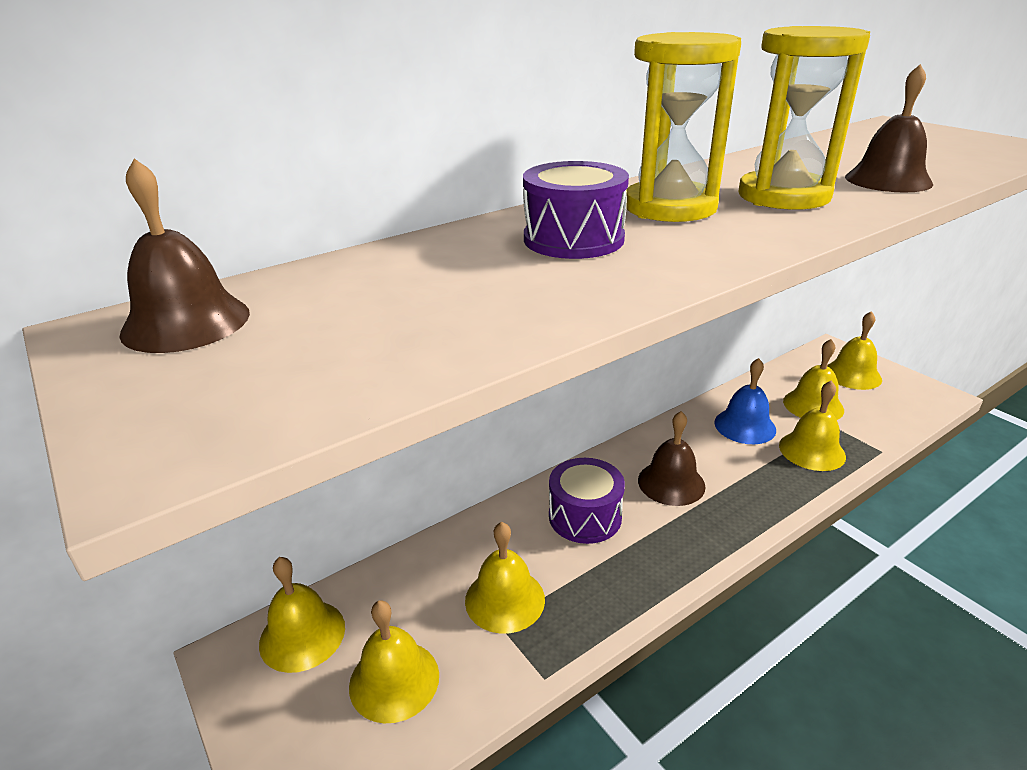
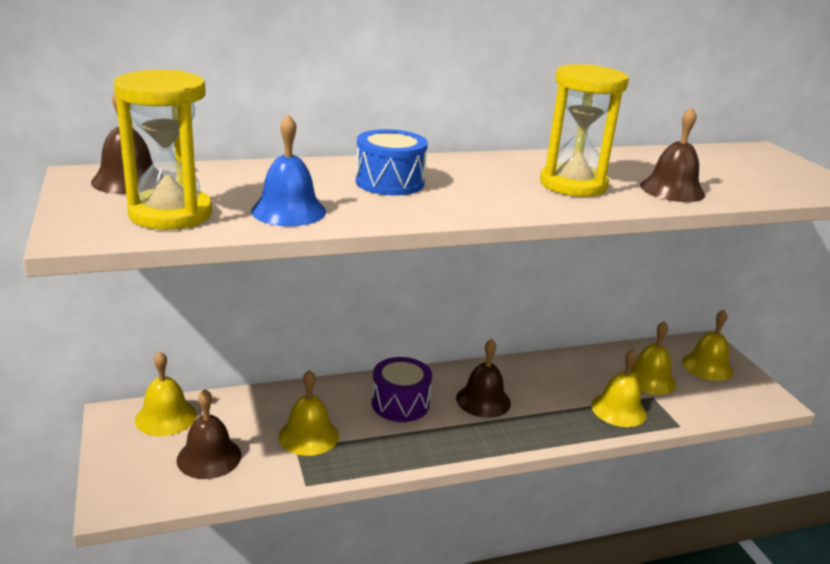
camera: 15 degrees right, 5 degrees down
(394, 680) = (209, 457): yellow bell -> brown bell
(573, 239) = (389, 182): purple drum -> blue drum
(670, 207) = (480, 176): yellow hourglass -> yellow hourglass (170, 214)
(745, 426) = (576, 378): blue bell -> blue bell (288, 211)

